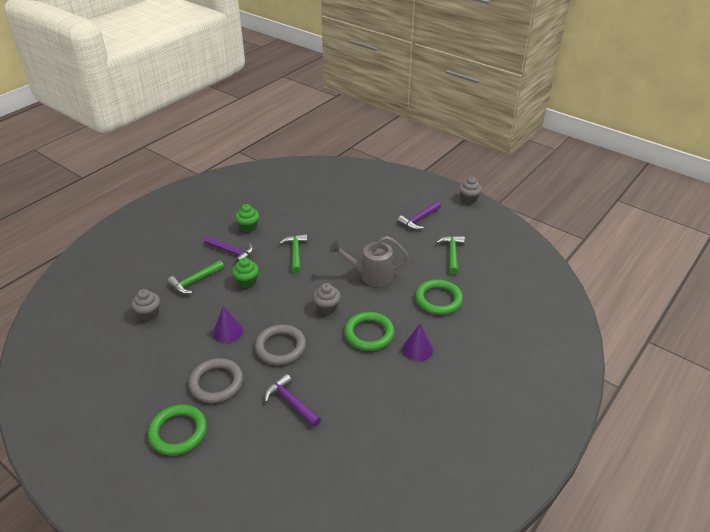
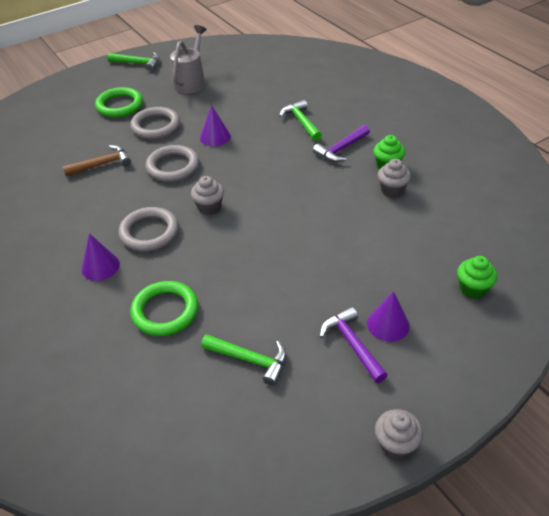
camera: 110 degrees right, 5 degrees up
(149, 314) = (266, 95): grey cupcake -> grey cupcake (392, 190)
(247, 282) = (284, 155): green cupcake -> green cupcake (472, 289)
(291, 402) = (102, 164): purple hammer -> brown hammer
(295, 253) = (320, 197): green hammer -> green hammer (138, 63)
(369, 334) = (149, 232): green ring -> grey ring
(371, 275) = (245, 256): grey watering can -> grey watering can (191, 81)
(398, 209) = (388, 324): none -> purple cone

